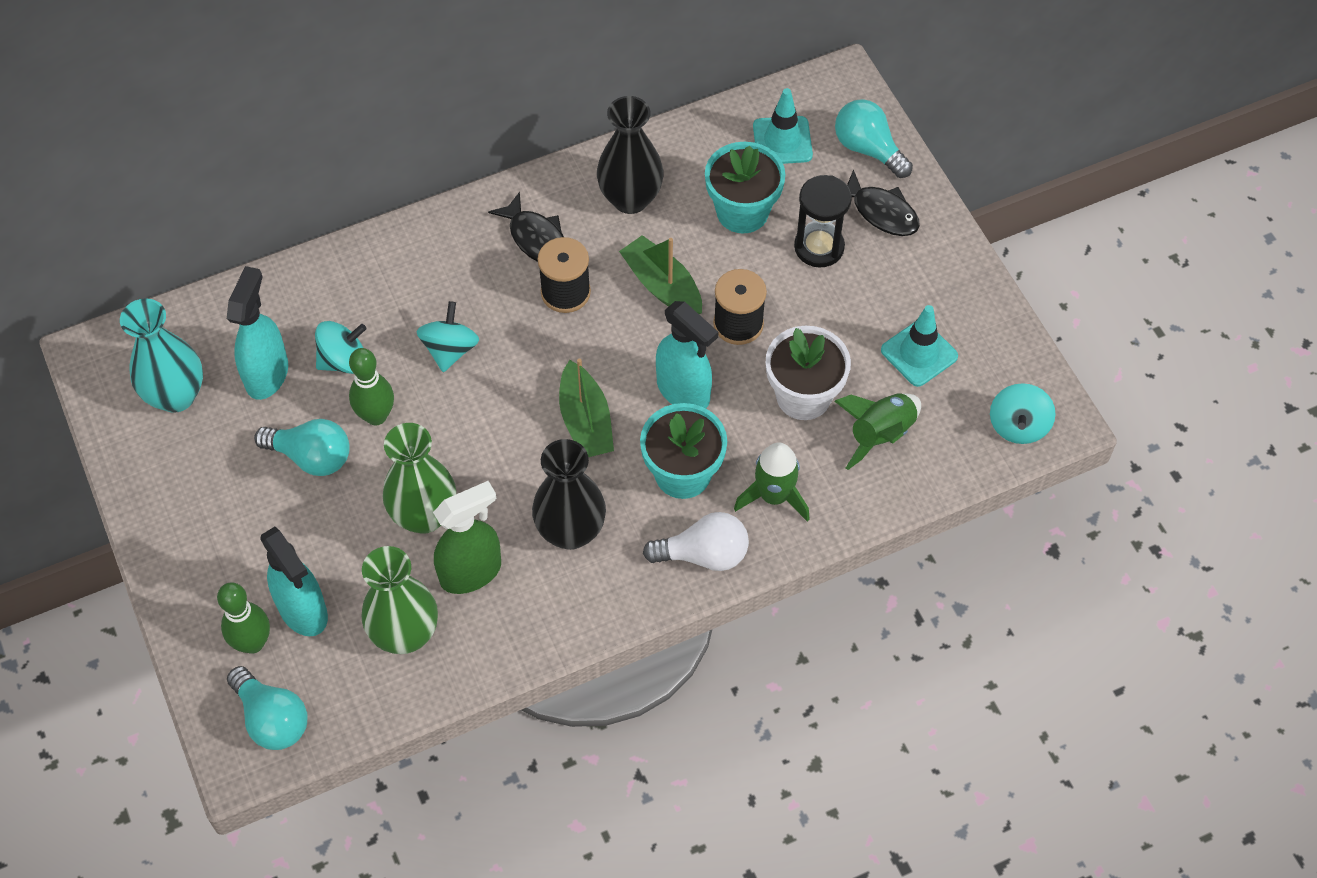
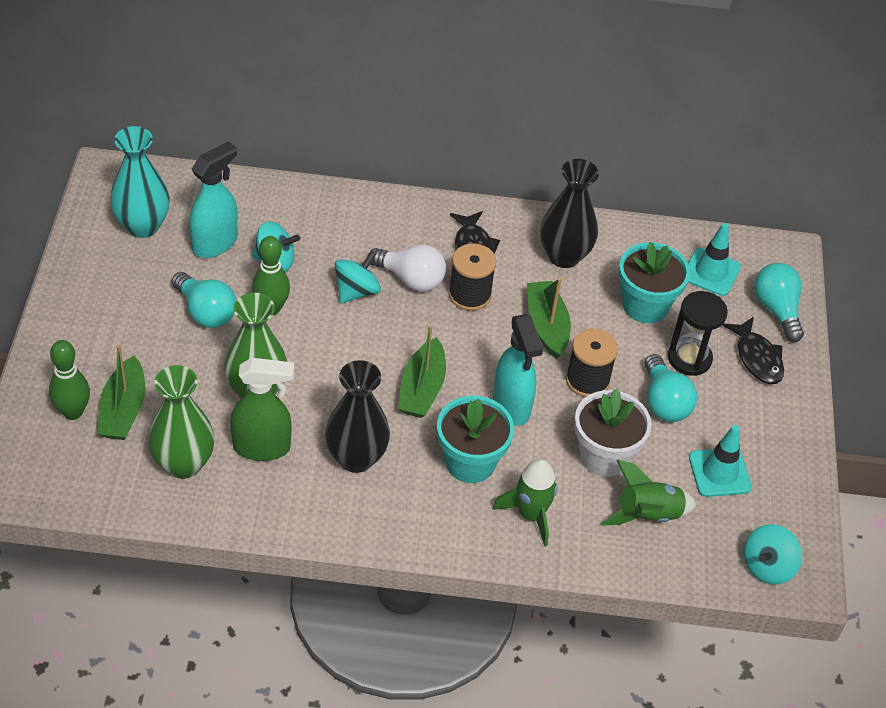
camera: 25 degrees right, 10 degrees down
(272, 719) = (48, 469): turquoise light bulb -> turquoise light bulb (664, 402)
(303, 611) = (123, 410): turquoise spray bottle -> green boat
(703, 554) = (446, 527): white light bulb -> white light bulb (410, 279)

